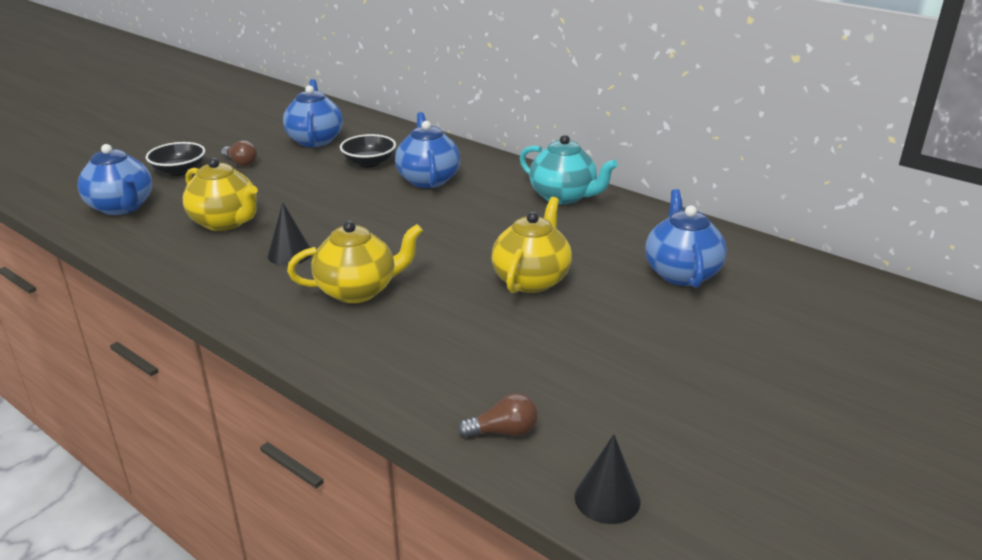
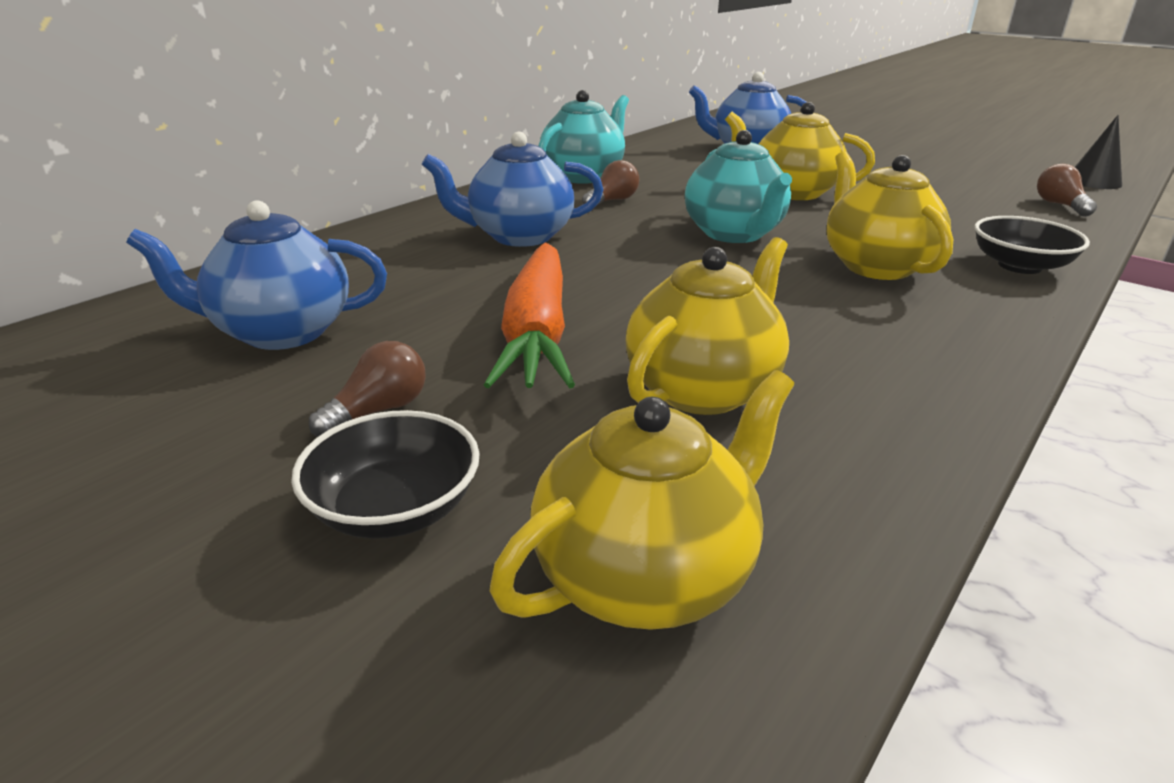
camera: 90 degrees left, 0 degrees up
(121, 207) = (647, 575): blue teapot -> yellow teapot
(290, 254) = (801, 316): black cone -> none
(296, 187) = (537, 331): none -> orange carrot
(369, 162) = (435, 277): black bowl -> black bowl (1019, 266)
(427, 245) = (734, 234): none -> turquoise teapot
(500, 206) = (612, 201): none -> brown light bulb

